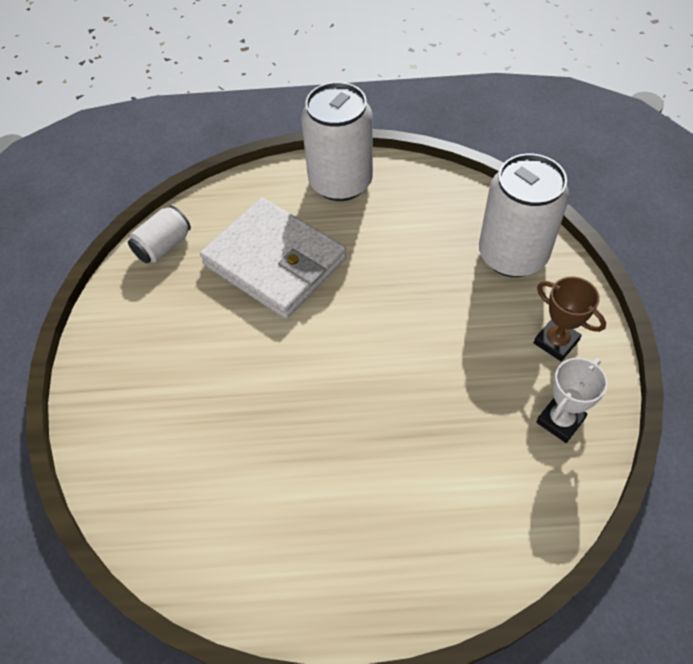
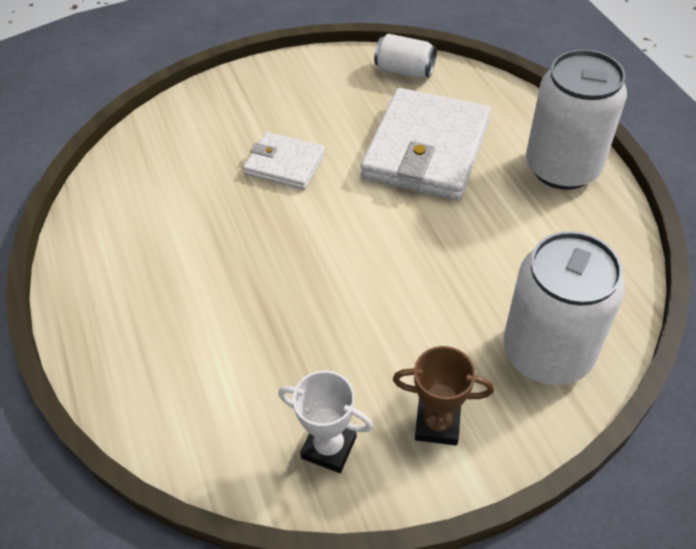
camera: 70 degrees right, 5 degrees down
(236, 376) = (285, 164): none -> white wallet
(556, 342) = (437, 424): brown trophy -> brown trophy turned 75 degrees clockwise

